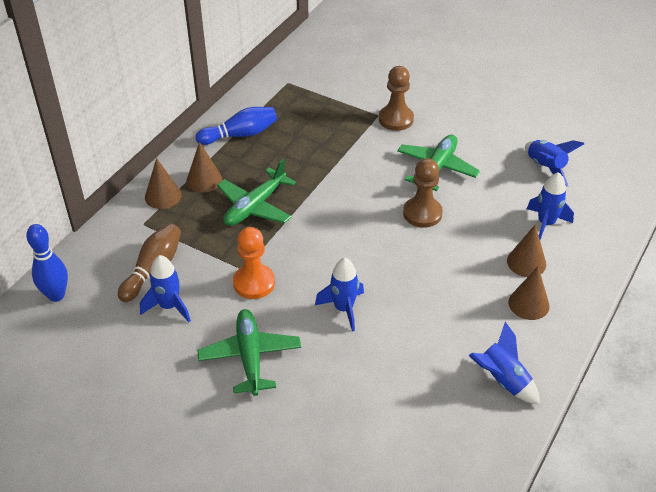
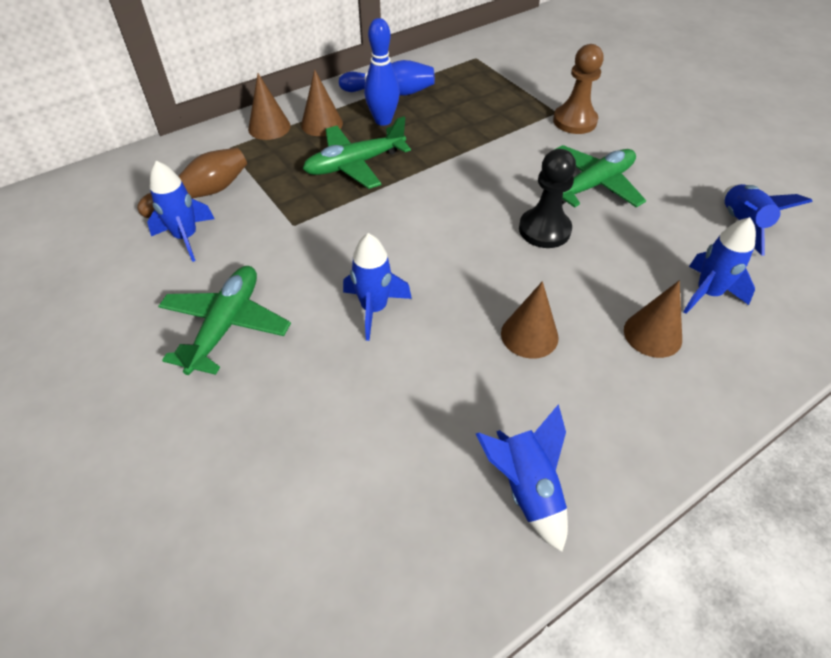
camera: 25 degrees right, 5 degrees up
(56, 295) = (90, 189): blue bowling pin -> blue bowling pin (383, 120)
(254, 283) = (293, 243): orange pawn -> none
(422, 213) = (544, 230): brown pawn -> black pawn
(528, 304) = (626, 392): brown cone -> brown cone (529, 335)

